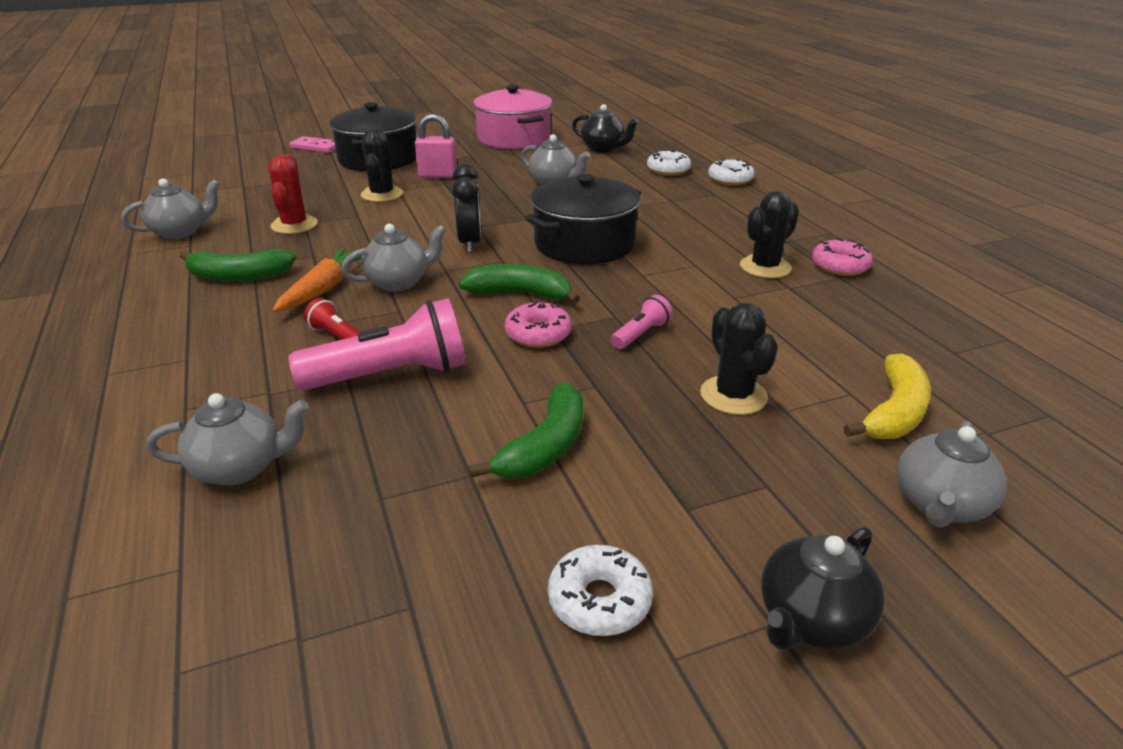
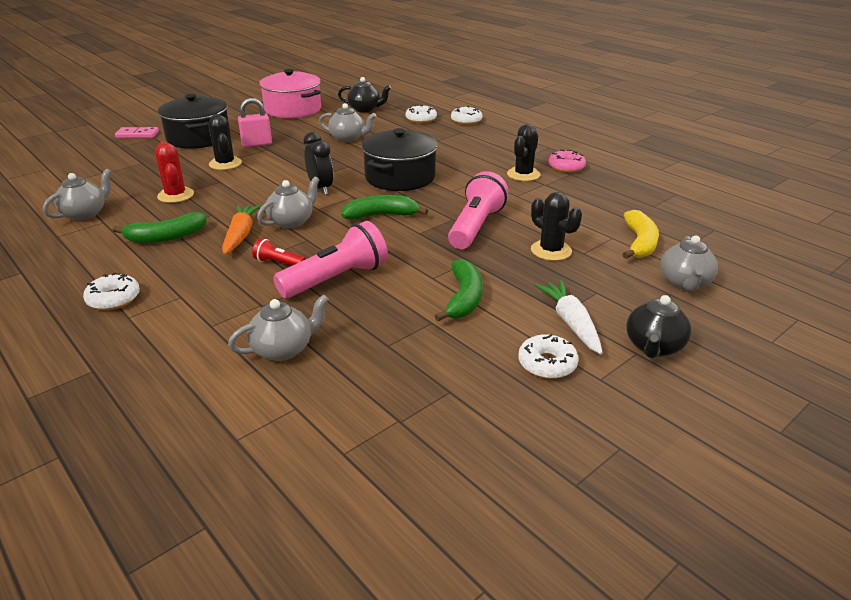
camera: 20 degrees left, 0 degrees up
(113, 345) = (114, 299): none -> white donut
(538, 334) = (412, 238): pink donut -> none
(641, 334) = (475, 227): pink flashlight -> pink flashlight, size x2.06
(688, 532) = (571, 323): none -> white carrot

